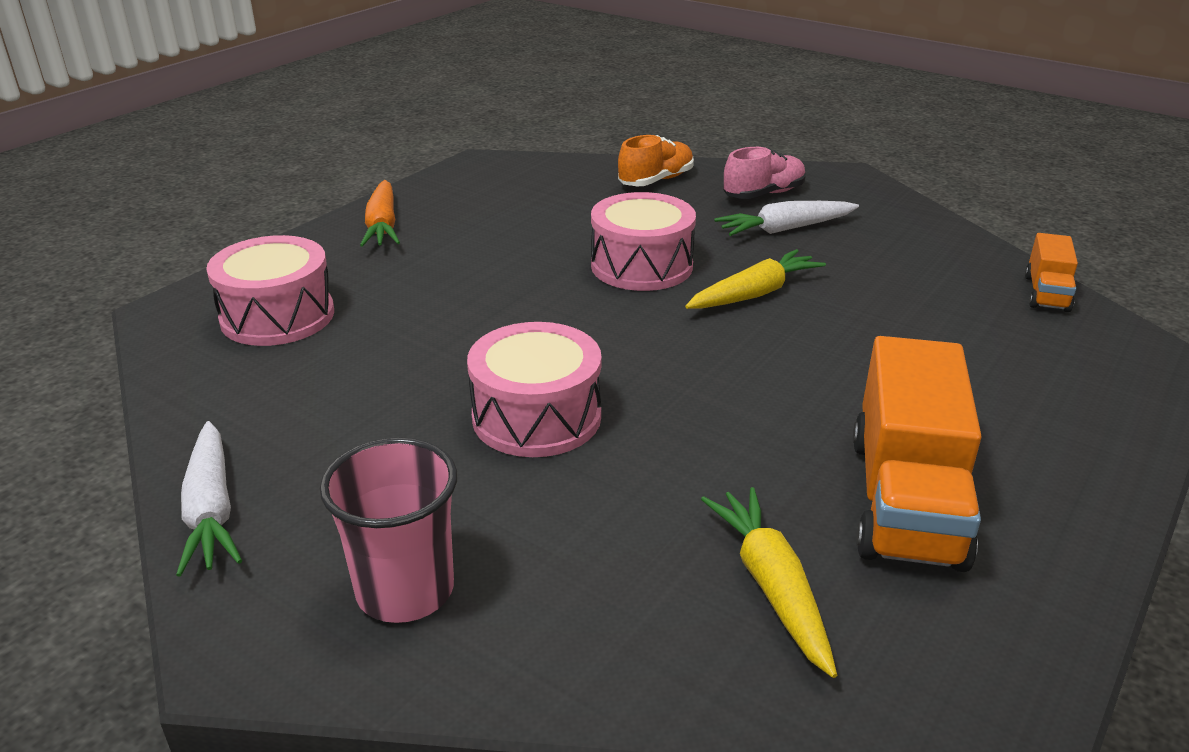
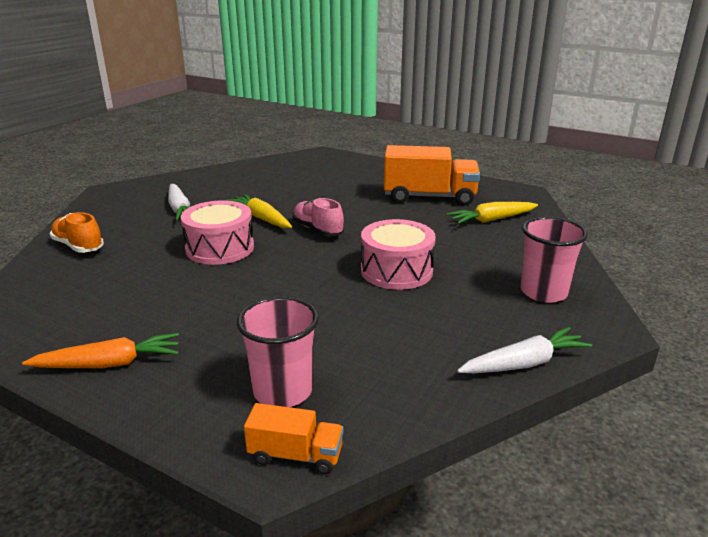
camera: 95 degrees left, 5 degrees down
(277, 316) = (283, 391): pink drum -> pink cup
(763, 194) = (124, 213): pink shoe -> pink shoe (318, 230)
(1046, 293) = (266, 163): orange truck -> orange truck (296, 455)

